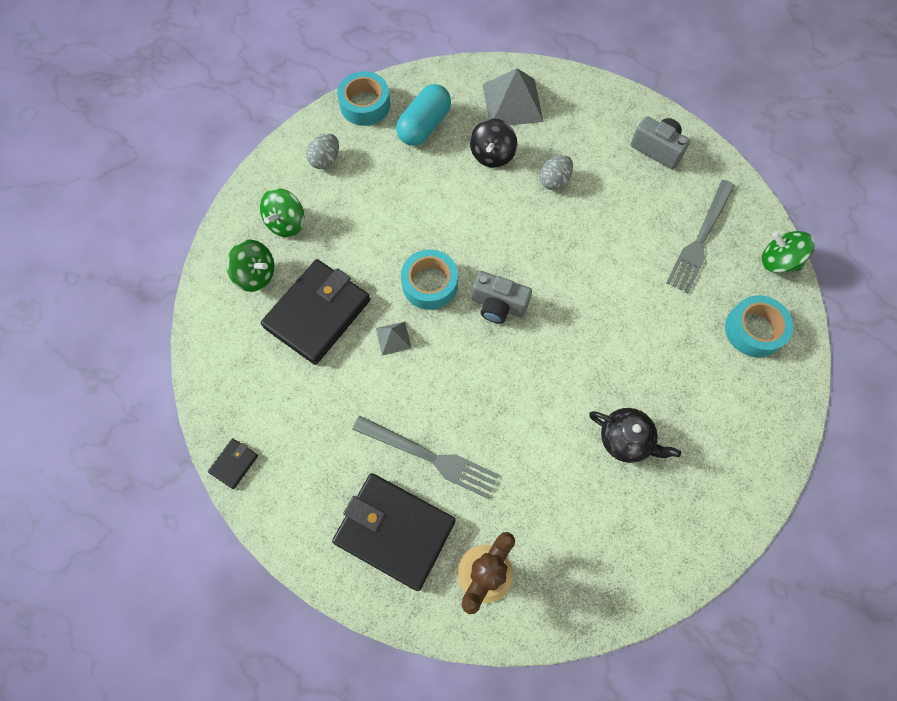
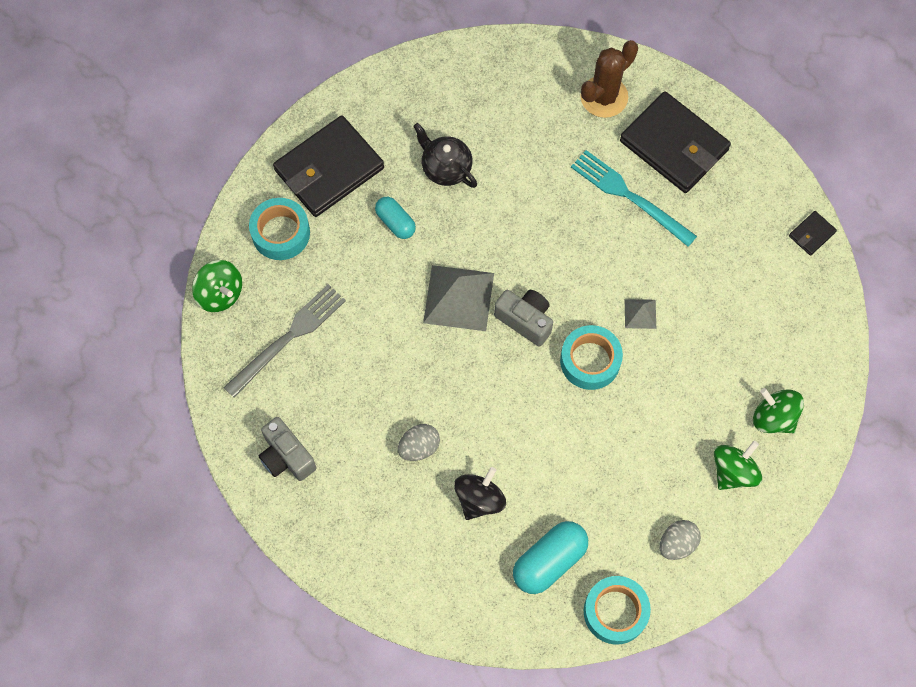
camera: 165 degrees left, 0 degrees up
(317, 313) = (713, 358): black wallet -> black wallet (329, 169)
(429, 457) = (630, 196): grey fork -> turquoise fork
(512, 102) = (433, 567): grey pyramid -> grey pyramid (459, 298)
(652, 368) = (395, 222): none -> turquoise capsule

